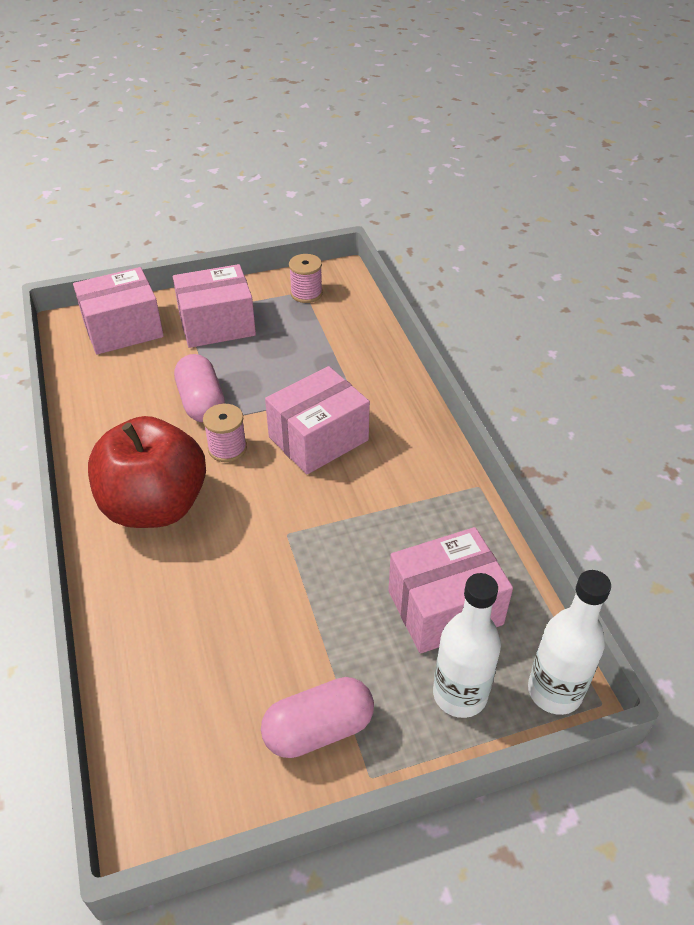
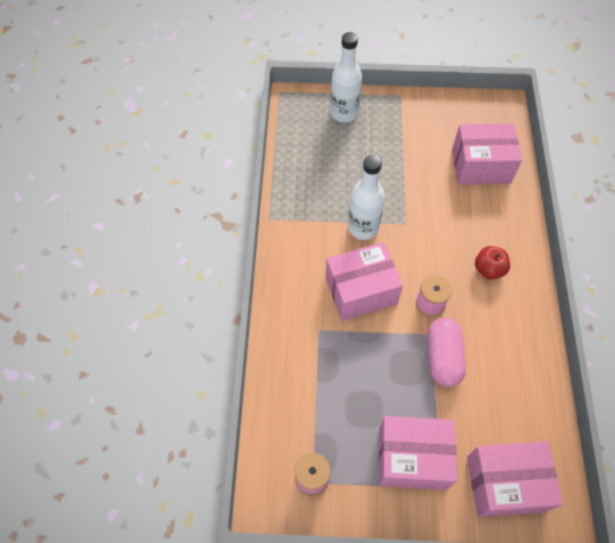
camera: 160 degrees left, 15 degrees up
(155, 506) = (488, 269): red apple -> red apple, size x0.43
(318, 729) = (418, 118): pink capsule -> none
(445, 607) = (330, 153): pink box -> pink box (481, 165)
(554, 691) = (298, 102): white bottle -> white bottle (363, 228)

